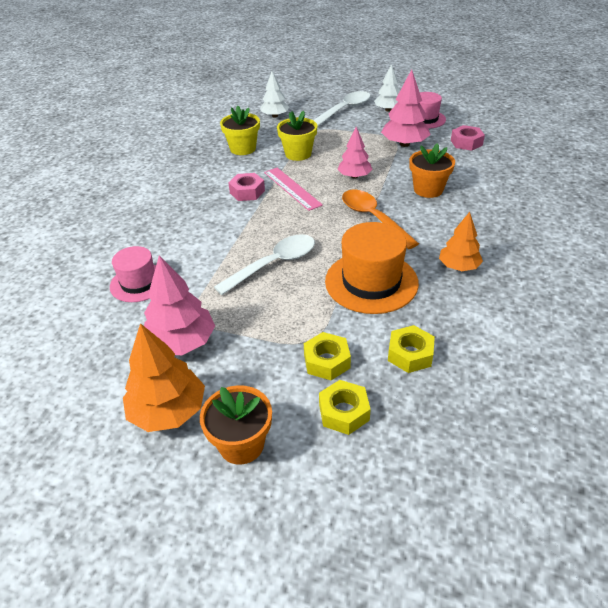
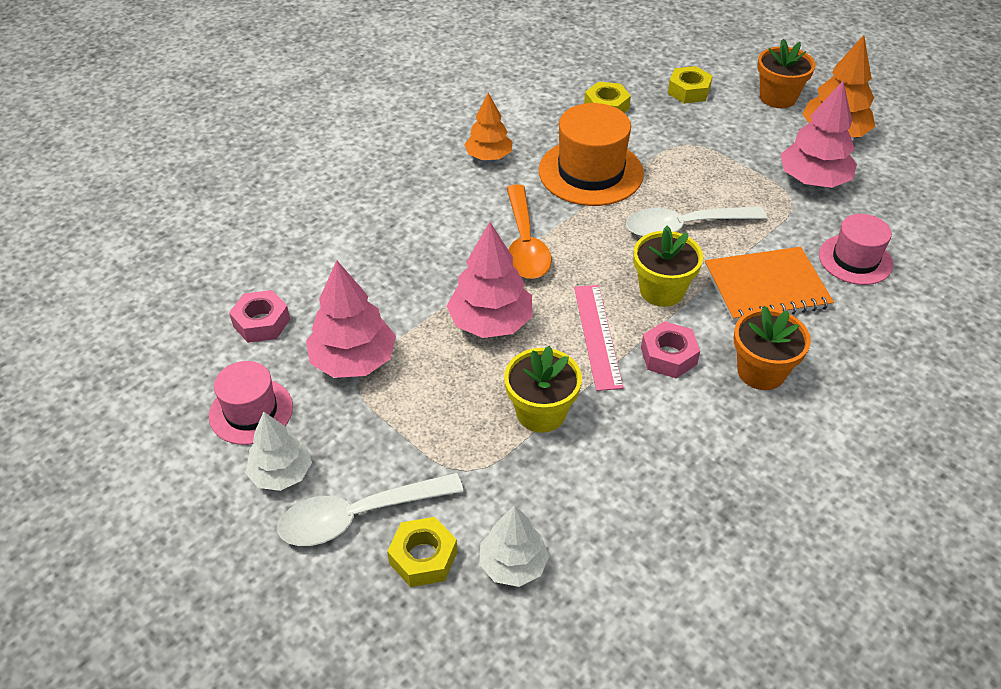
camera: 155 degrees left, 5 degrees up
(201, 244) = (766, 287): none -> orange notebook
(243, 148) = (631, 472): yellow flower pot -> yellow flower pot (661, 290)
(327, 361) = (681, 124): yellow nut -> yellow nut (423, 557)
(354, 176) = (490, 322): pink tree -> pink tree, size x1.50
(428, 189) = (415, 259): orange flower pot -> orange flower pot (761, 371)

